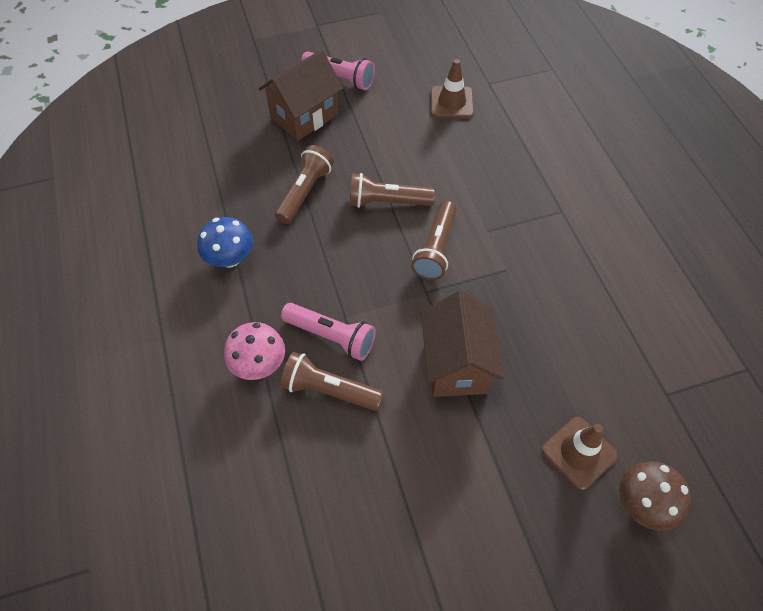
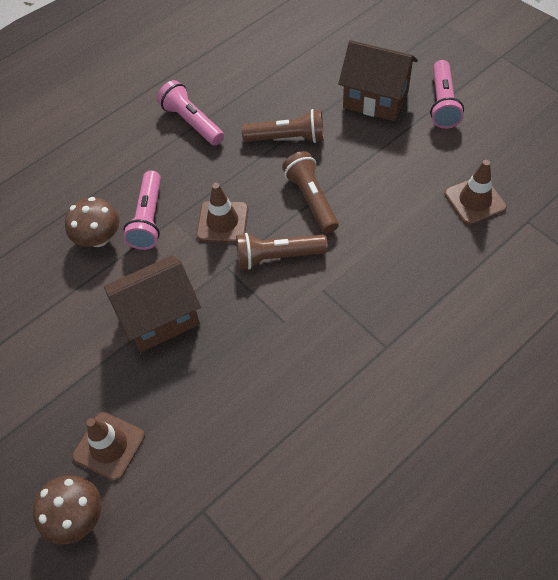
camera: 70 degrees right, 0 degrees up
(230, 258) = (192, 122): blue mushroom -> pink flashlight
(259, 364) = (103, 184): pink mushroom -> none
(329, 390) = (99, 238): brown flashlight -> brown mushroom
(372, 276) = (222, 222): none -> brown traffic cone

